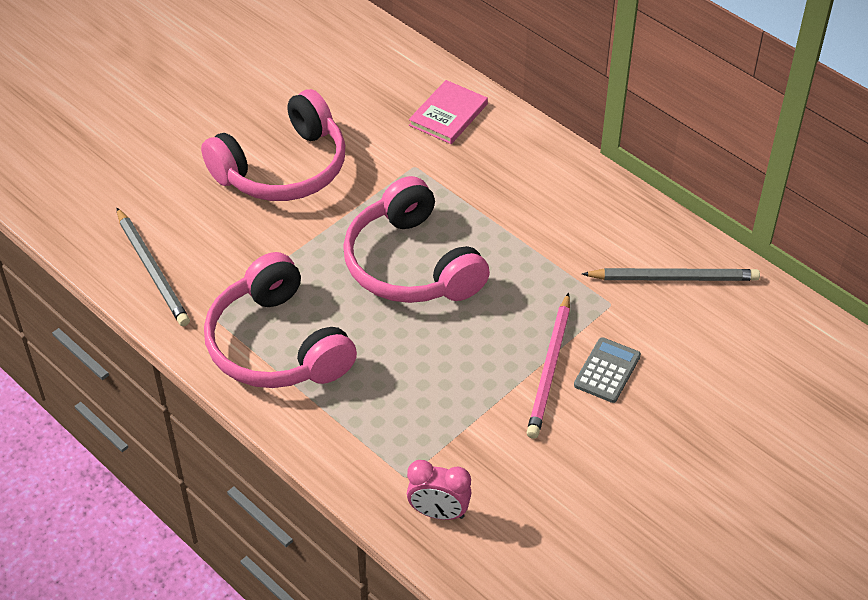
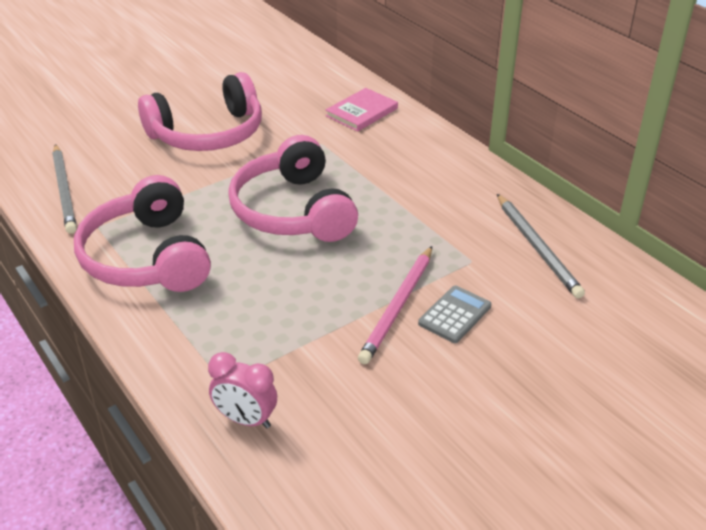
camera: 10 degrees right, 10 degrees down
(673, 278) = (537, 247): grey pencil -> grey pencil turned 60 degrees clockwise

